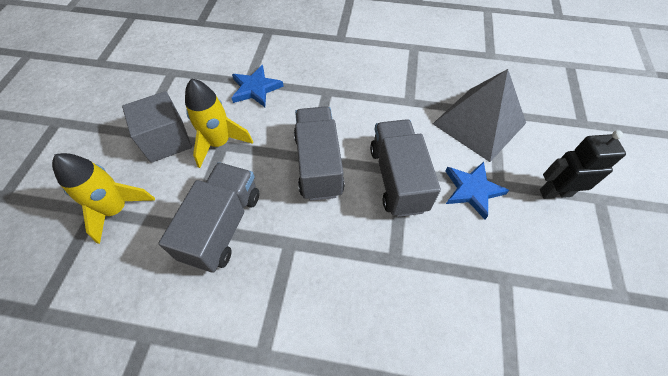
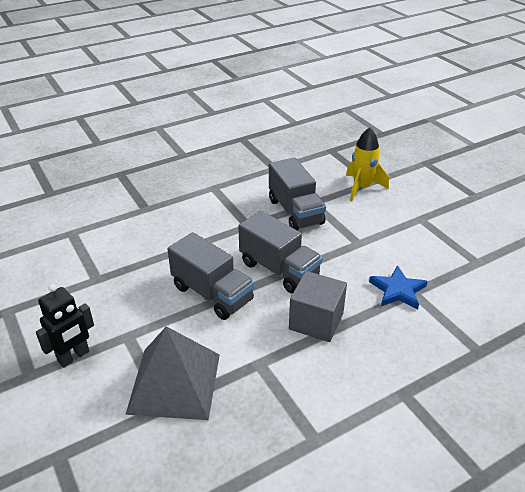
camera: 140 degrees right, 20 degrees down
(166, 140) = (396, 225): grey cube -> grey cube (316, 321)
(220, 143) = (362, 243): yellow rocket -> none
(472, 190) = (148, 318): blue star -> none

